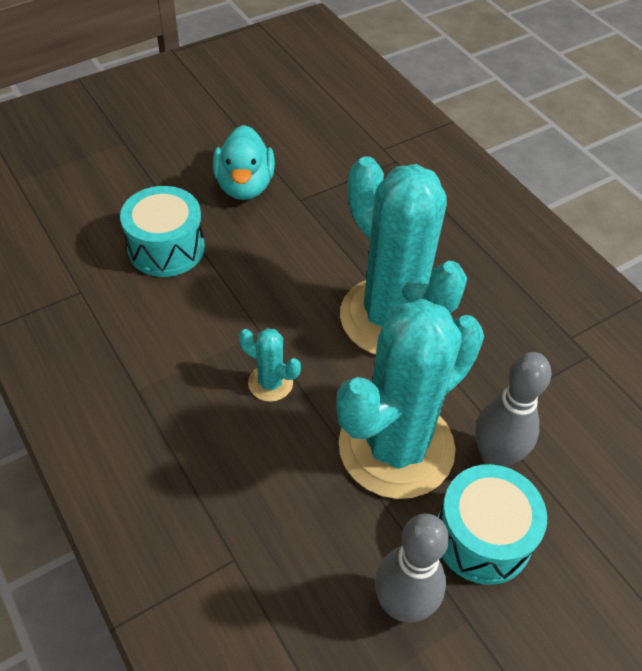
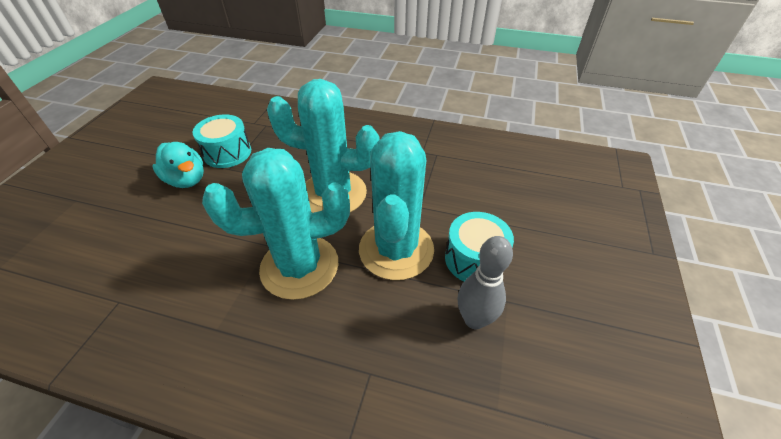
camera: 40 degrees left, 5 degrees down
(166, 248) = (163, 239): turquoise drum -> turquoise drum (227, 153)
(270, 383) = (299, 266): turquoise cactus -> turquoise cactus, size x2.46
(495, 457) = (443, 221): grey bowling pin -> none

